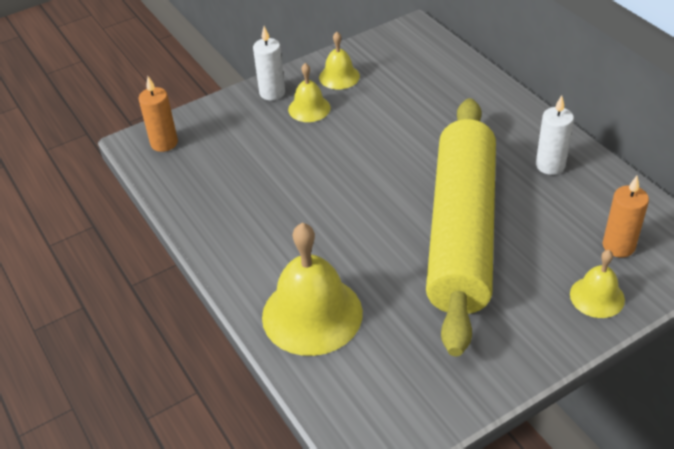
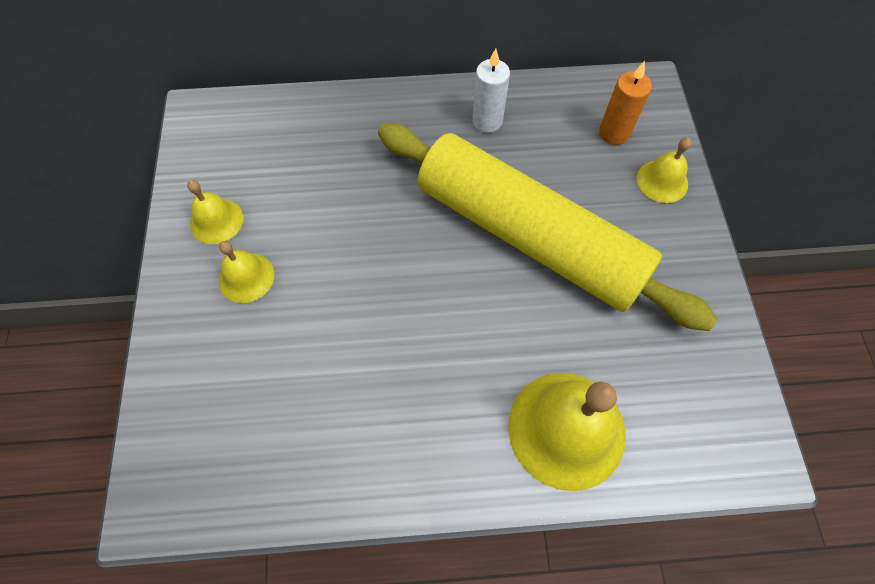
camera: 65 degrees left, 20 degrees up
(164, 143) = (178, 474): orange candle -> none
(272, 93) = (186, 302): white candle -> none

